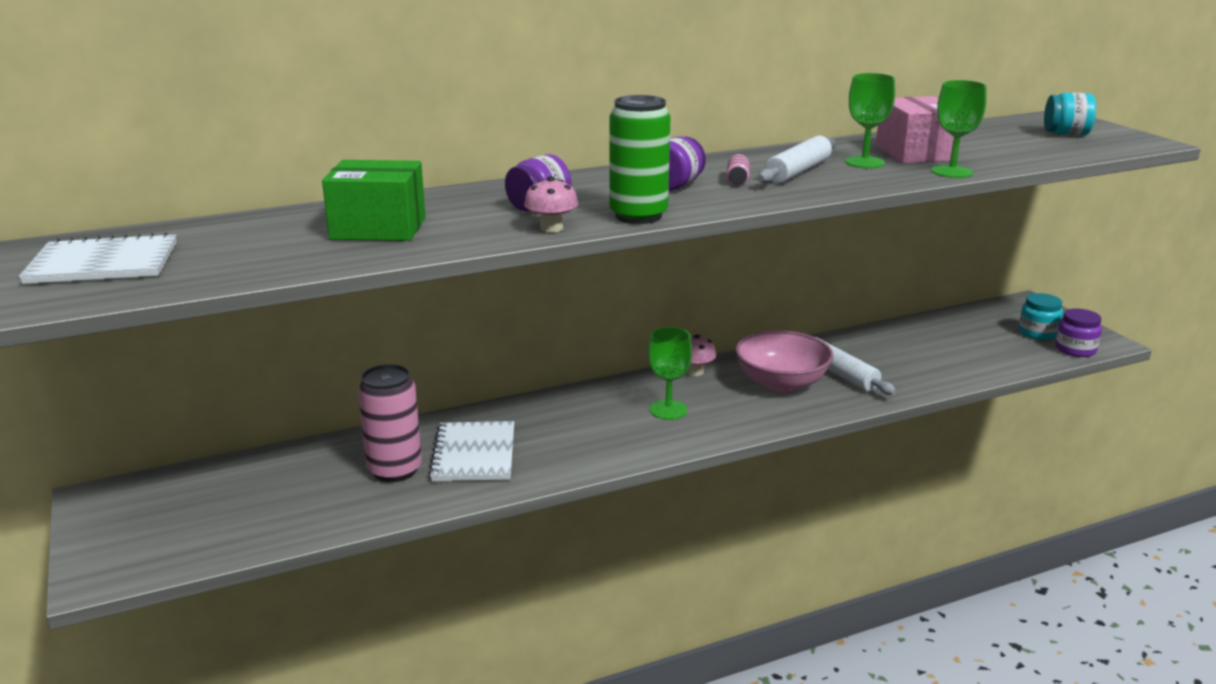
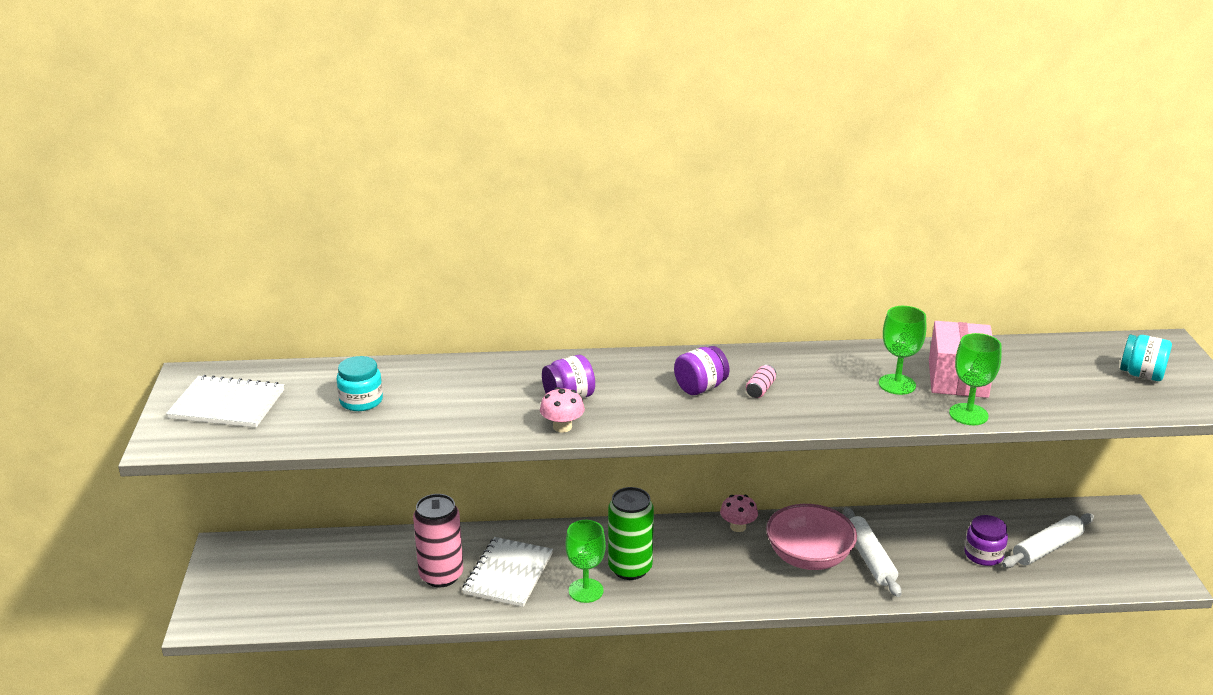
camera: 20 degrees right, 5 degrees up
(378, 228) = (432, 400): green box -> none
(638, 216) = (641, 424): green can -> green can (630, 568)
(668, 410) = (690, 564): green goblet -> green goblet (586, 590)
(798, 171) = (824, 387): white rolling pin -> white rolling pin (1047, 548)
(1038, 333) = (1105, 552): turquoise jar -> turquoise jar (361, 401)
(1075, 349) = (1129, 581): purple jar -> purple jar (983, 554)

